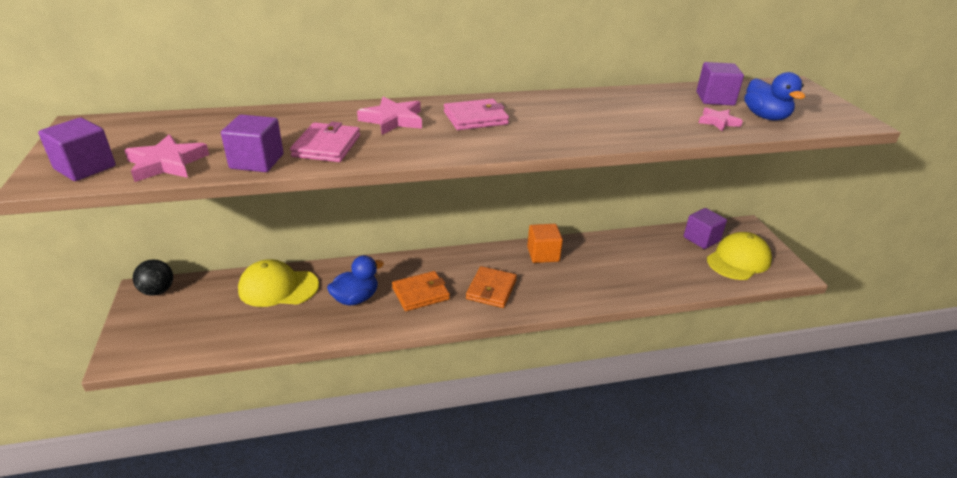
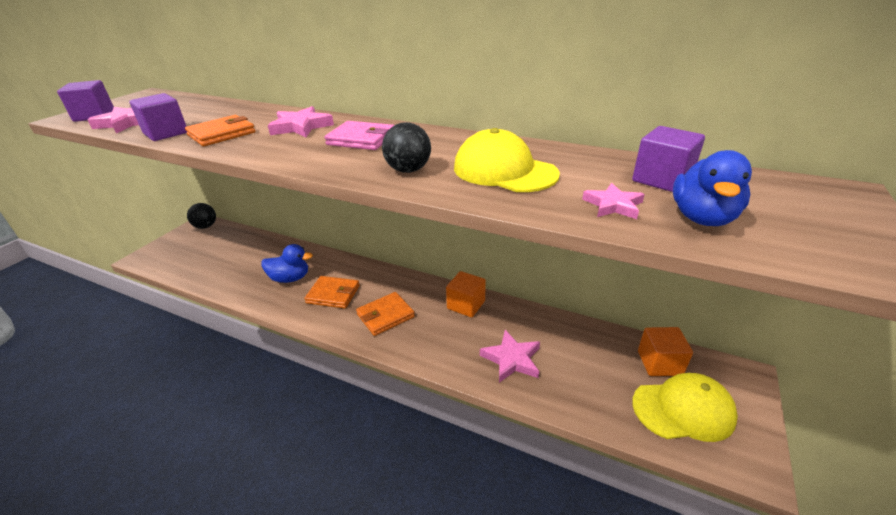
camera: 40 degrees right, 0 degrees up
(278, 287) = (260, 250): yellow cap -> yellow cap (504, 171)
(327, 146) = (222, 134): pink wallet -> orange wallet
(564, 133) = (408, 170): none -> black ball
(619, 277) = (511, 359): none -> pink star
(701, 239) = (659, 363): purple cube -> orange cube

